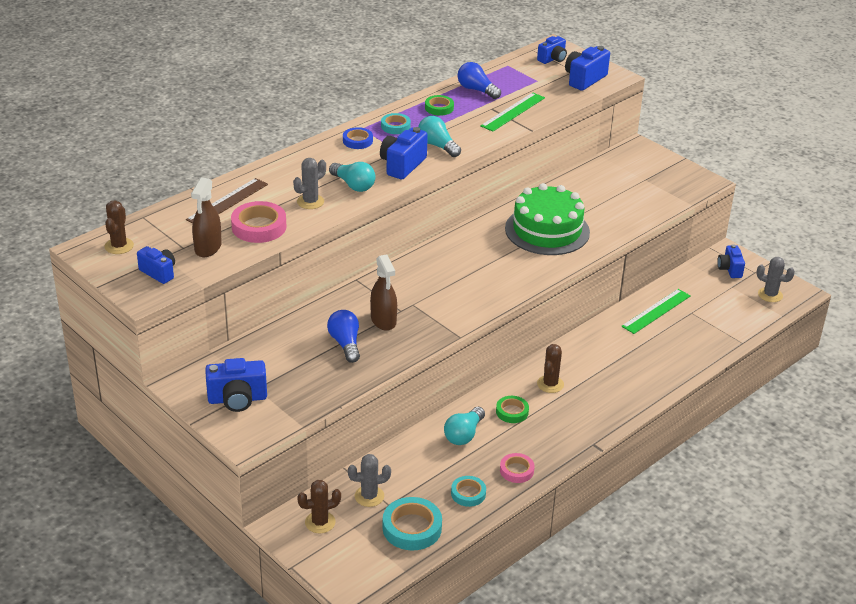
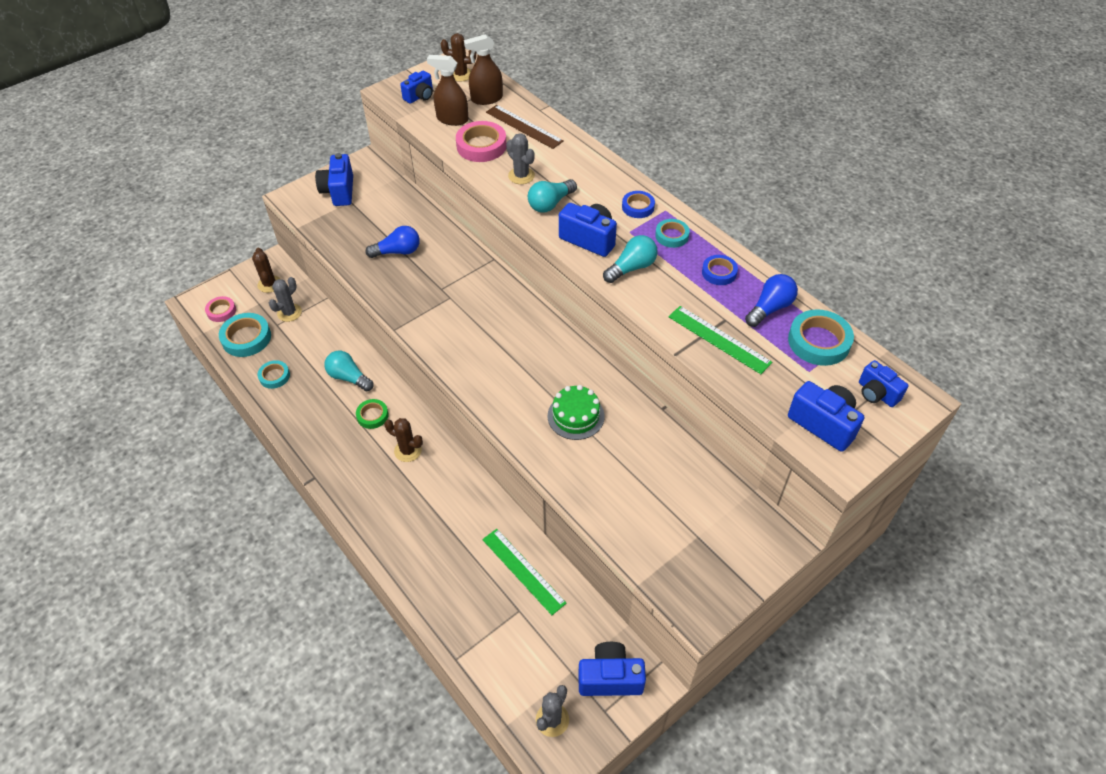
camera: 95 degrees right, 15 degrees up
(369, 496) = (289, 313): grey cactus -> grey cactus turned 45 degrees clockwise
(383, 320) = (427, 276): brown spray bottle -> brown spray bottle (486, 99)
(439, 108) = (719, 272): green tape -> blue tape
(508, 74) = (819, 341): none -> turquoise tape
(516, 470) = (293, 413): pink tape -> pink tape (221, 311)
(547, 230) = (576, 416): green cake -> green cake, size x0.58
(729, 269) = (610, 678): blue camera -> blue camera, size x1.50

